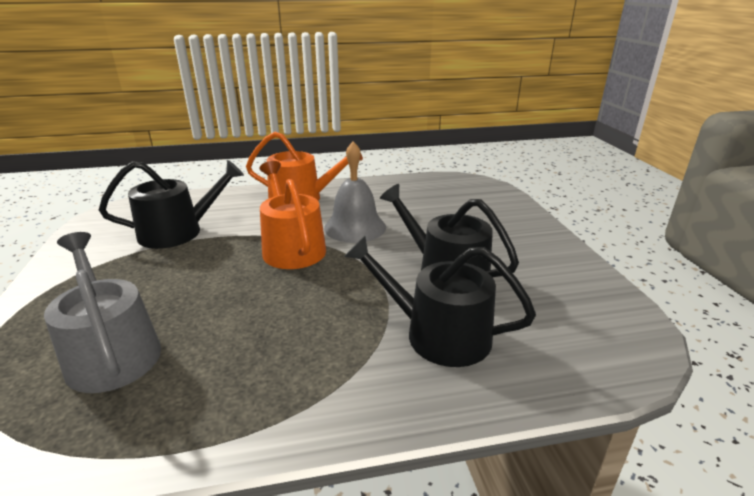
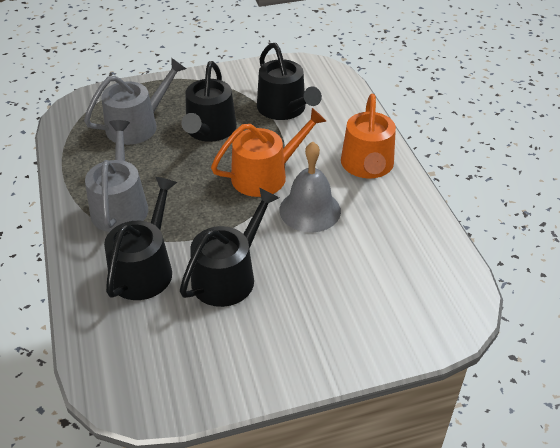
camera: 85 degrees right, 15 degrees up
(180, 283) = (209, 130): none -> black watering can
(307, 363) = (120, 205): none -> grey watering can

